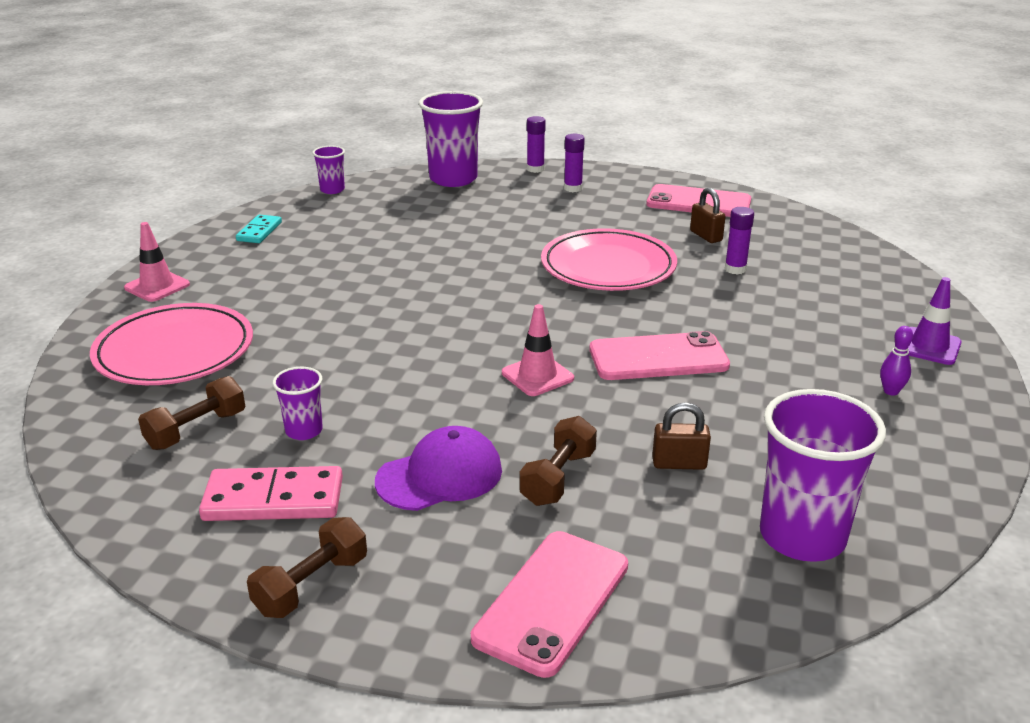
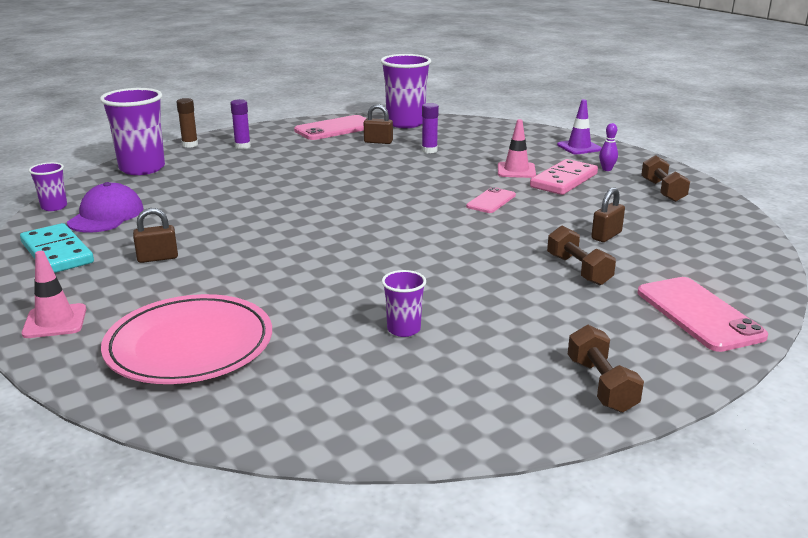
camera: 50 degrees left, 5 degrees down
(196, 430) = (334, 371): brown dumbbell -> brown dumbbell (663, 191)
(259, 231) = (57, 253): turquoise domino -> turquoise domino, size x1.65
(273, 499) = (478, 368): pink domino -> pink domino (563, 180)
(299, 269) = (157, 258): none -> brown padlock
(440, 476) = (528, 302): purple cap -> purple cap (106, 215)
(535, 169) = (190, 145): purple glue stick -> brown glue stick
(537, 376) = (457, 236): pink traffic cone -> pink traffic cone (516, 170)
(608, 267) = (364, 174): pink plate -> none
(658, 358) = (491, 201): pink phone -> pink phone, size x0.59
(802, 537) = (707, 234): purple cup -> purple cup (405, 123)

